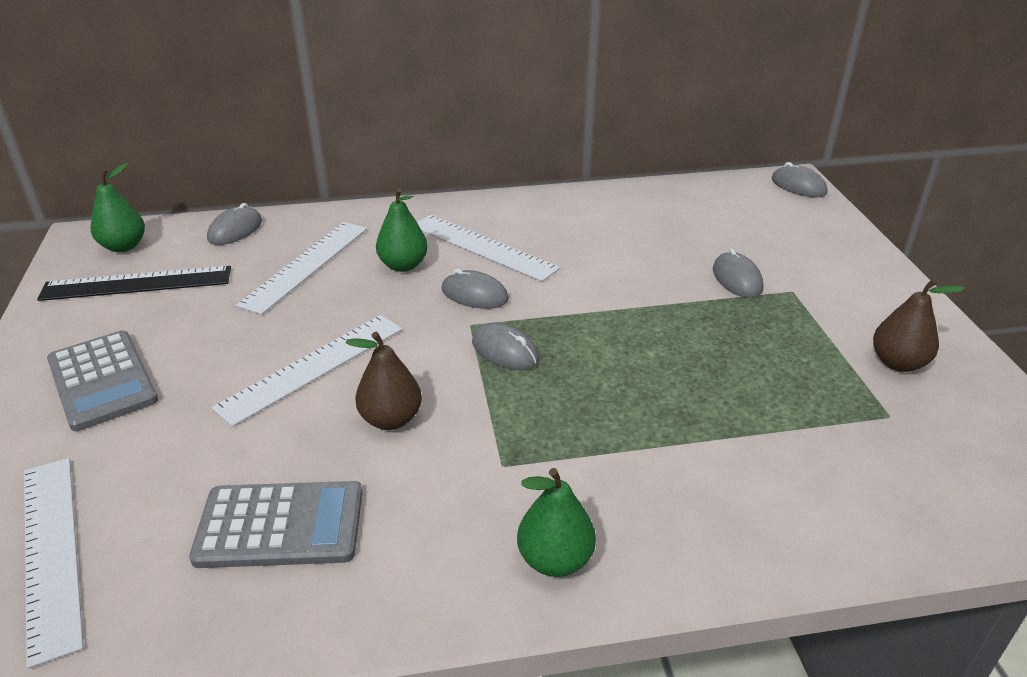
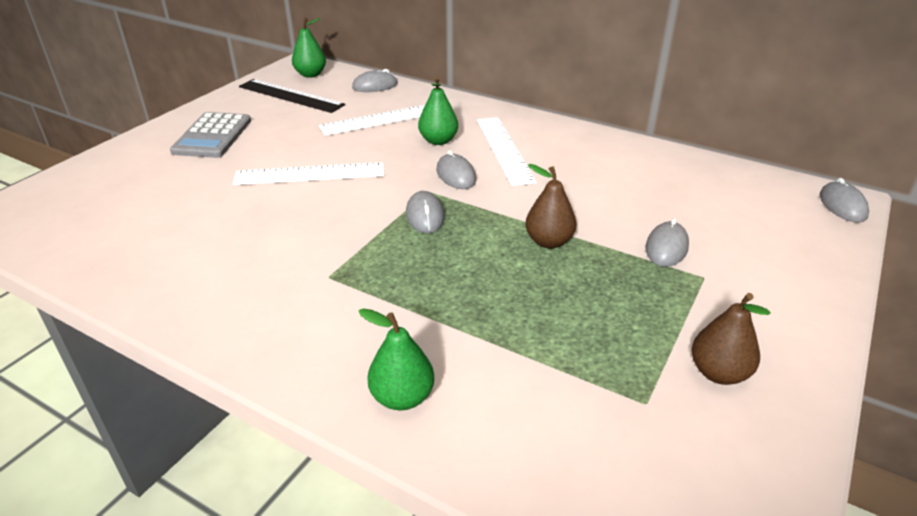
camera: 40 degrees right, 0 degrees up
(51, 552) = (93, 202): white ruler -> none
(280, 525) = (186, 243): grey calculator -> none
(391, 419) = (308, 220): brown pear -> brown pear (548, 241)
(555, 560) = (279, 342): green pear -> green pear (402, 397)

